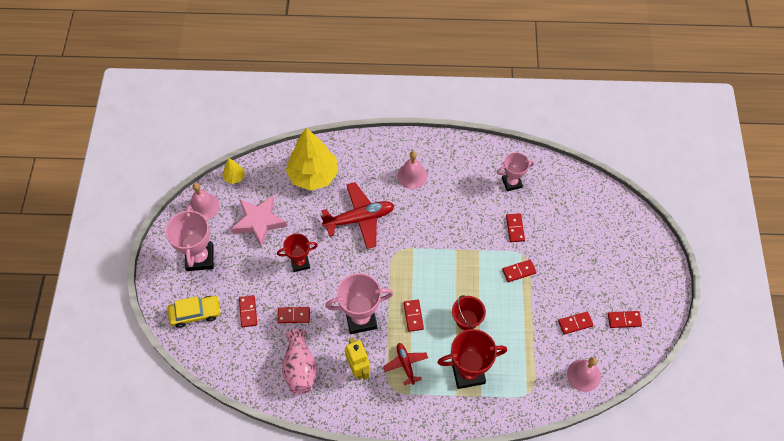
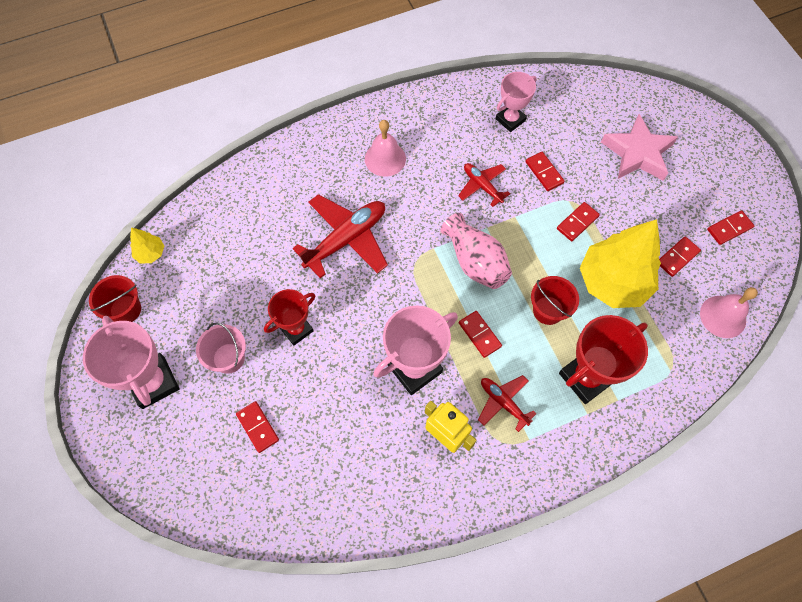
camera: 25 degrees left, 5 degrees up
(195, 313) = (183, 463): yellow car -> none
(204, 206) = (125, 309): pink bell -> red bucket
(251, 262) = (228, 358): none -> pink bucket
(259, 222) = (213, 298): pink star -> pink star (637, 153)
(294, 315) = (323, 404): red domino -> none
(300, 368) = (368, 472): pink vase -> pink vase (475, 261)
(313, 175) = (257, 208): yellow tree -> yellow tree (613, 282)
(467, 220) = (482, 186): none -> red plane

